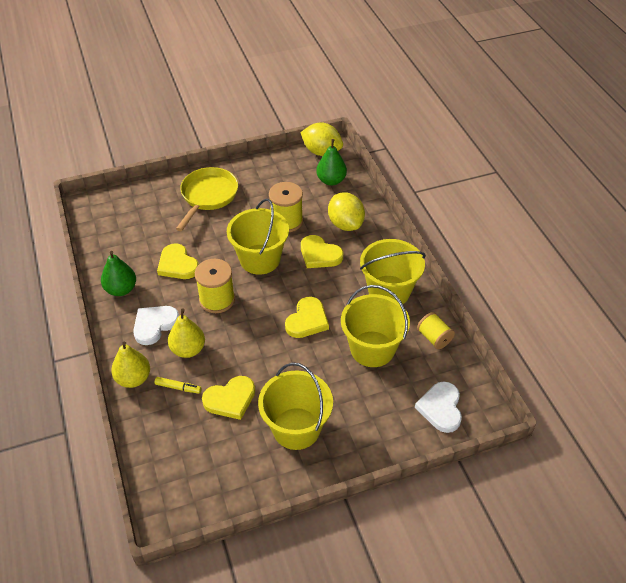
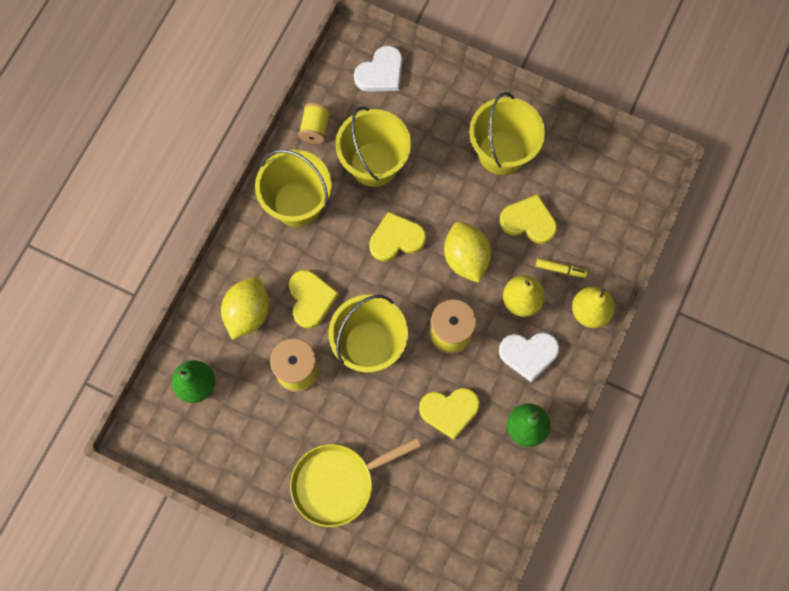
camera: 135 degrees left, 25 degrees up
(177, 264) = (449, 411): yellow heart -> yellow heart turned 75 degrees clockwise
(178, 388) = (560, 269): yellow marker -> yellow marker turned 135 degrees clockwise
(321, 152) = (158, 438): yellow lemon -> yellow lemon (466, 258)

